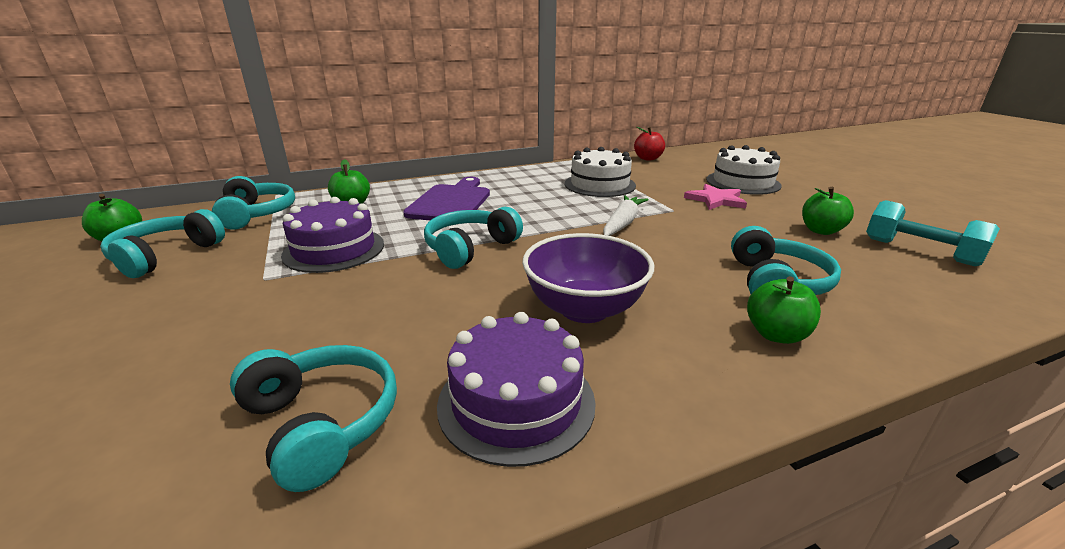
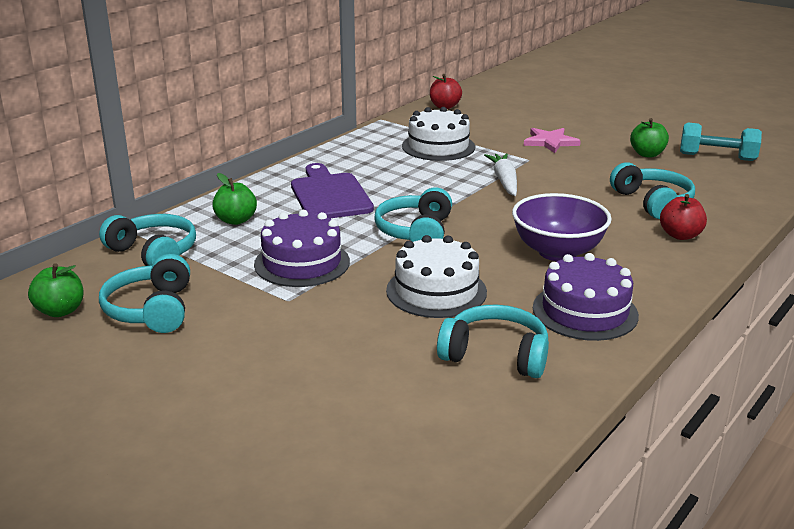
camera: 30 degrees left, 0 degrees up
(742, 182) = (553, 119): white cake -> white cake (436, 291)
(776, 334) = (680, 235): green apple -> red apple

